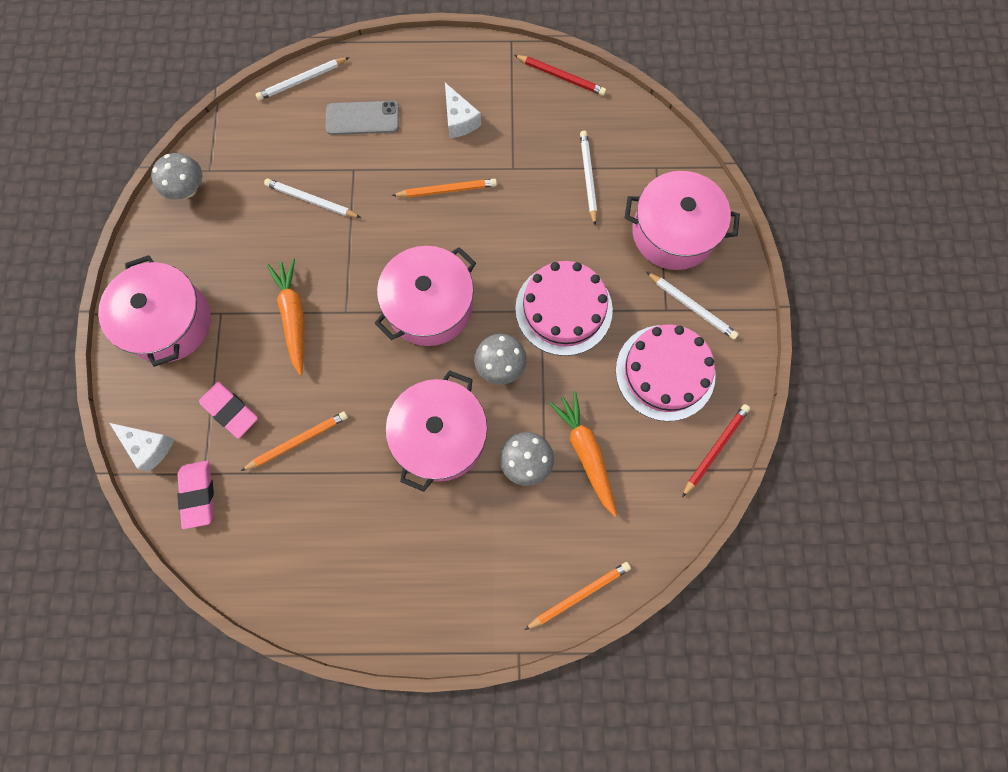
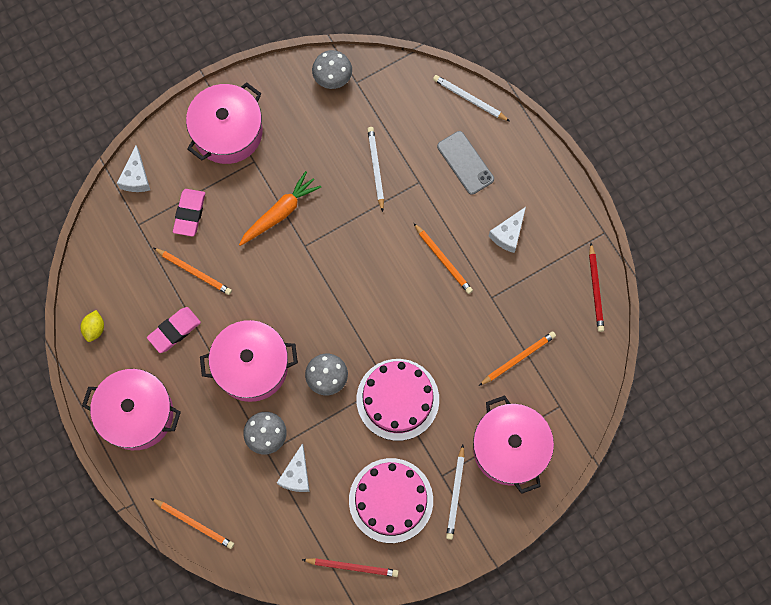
camera: 60 degrees right, 0 degrees up
(198, 494) = (122, 230): pink eraser -> pink eraser (174, 331)
(290, 589) = (94, 329): none -> yellow lemon
(429, 306) = (343, 301): pink pot -> pink pot (136, 414)
(586, 453) = (296, 475): orange carrot -> white cheese
(588, 178) = (518, 358): white pencil -> orange pencil

